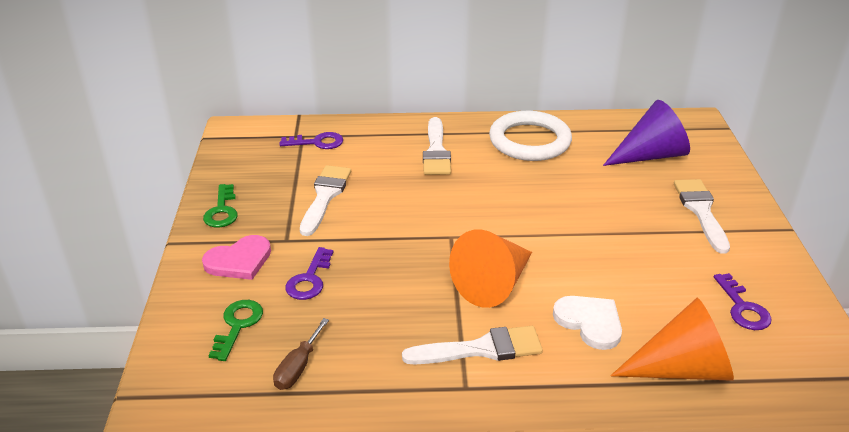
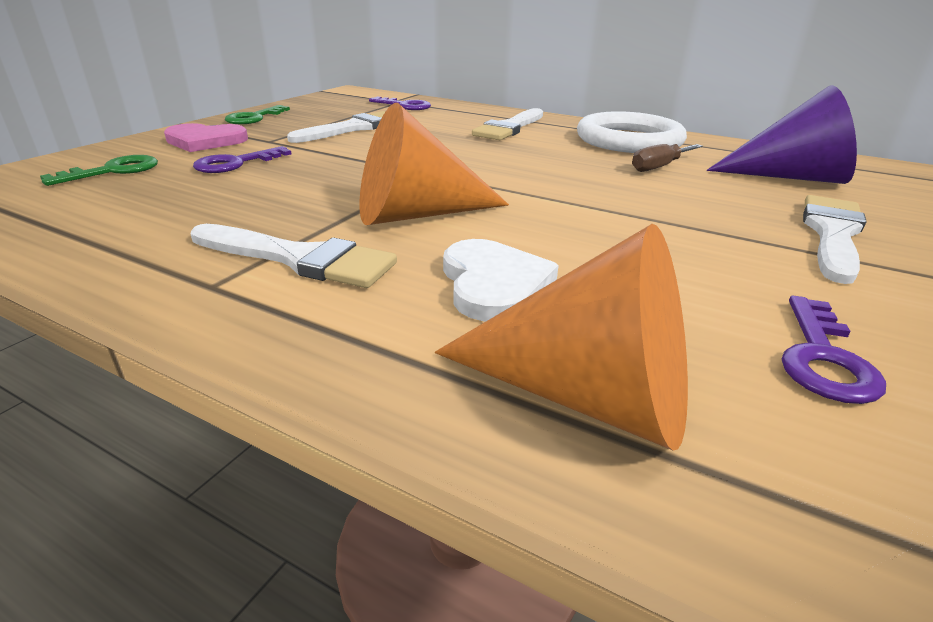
camera: 30 degrees right, 5 degrees down
(298, 367) = (91, 209): brown screwdriver -> brown screwdriver (659, 167)

